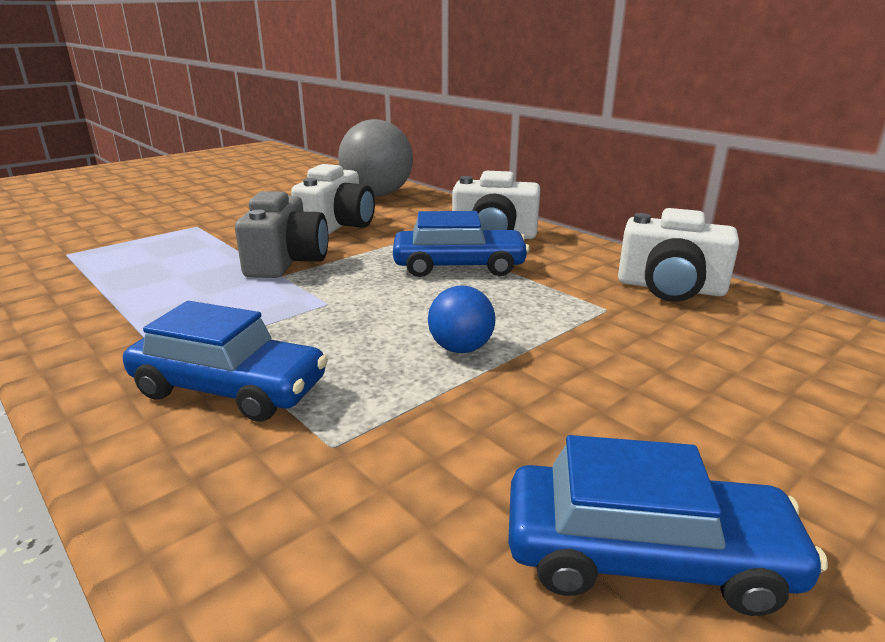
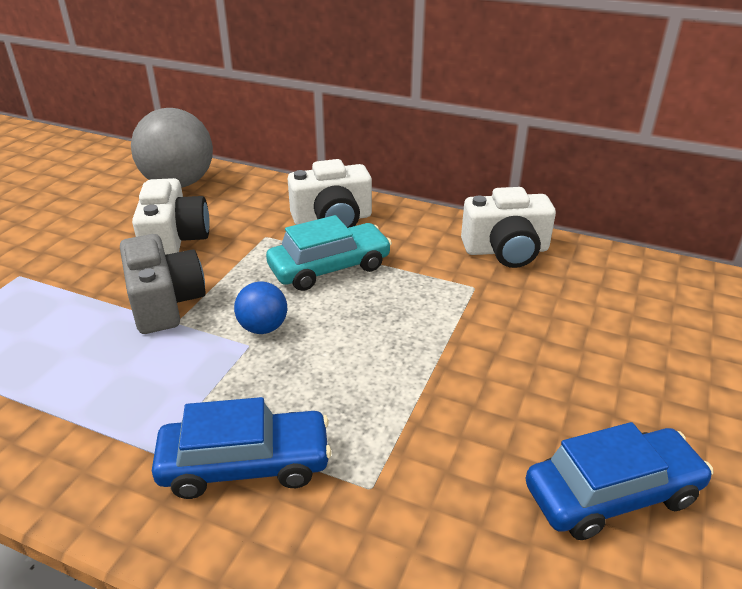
camera: 25 degrees left, 10 degrees up
(459, 266) = (329, 268): blue car -> turquoise car
(461, 348) = (395, 362): blue ball -> blue ball (263, 328)

